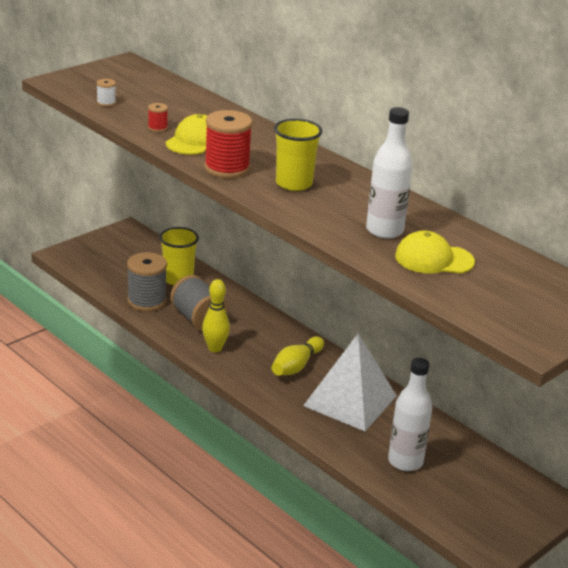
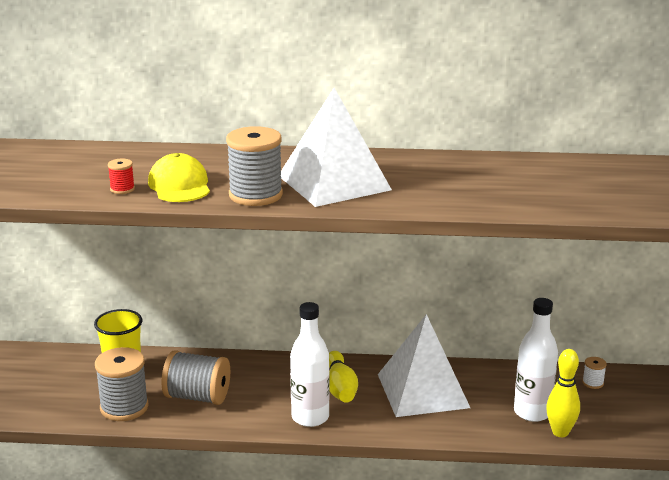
camera: 40 degrees left, 5 degrees down
(106, 103) = (24, 188): white spool -> white spool (593, 383)
(215, 348) = (251, 413): yellow bowling pin -> yellow bowling pin (560, 432)
(227, 168) = (255, 195): red spool -> grey spool
(294, 183) = (334, 182): yellow cup -> white pyramid
(384, 230) = (472, 185): white bottle -> white bottle (310, 417)
(433, 259) = (546, 189): yellow cap -> none

